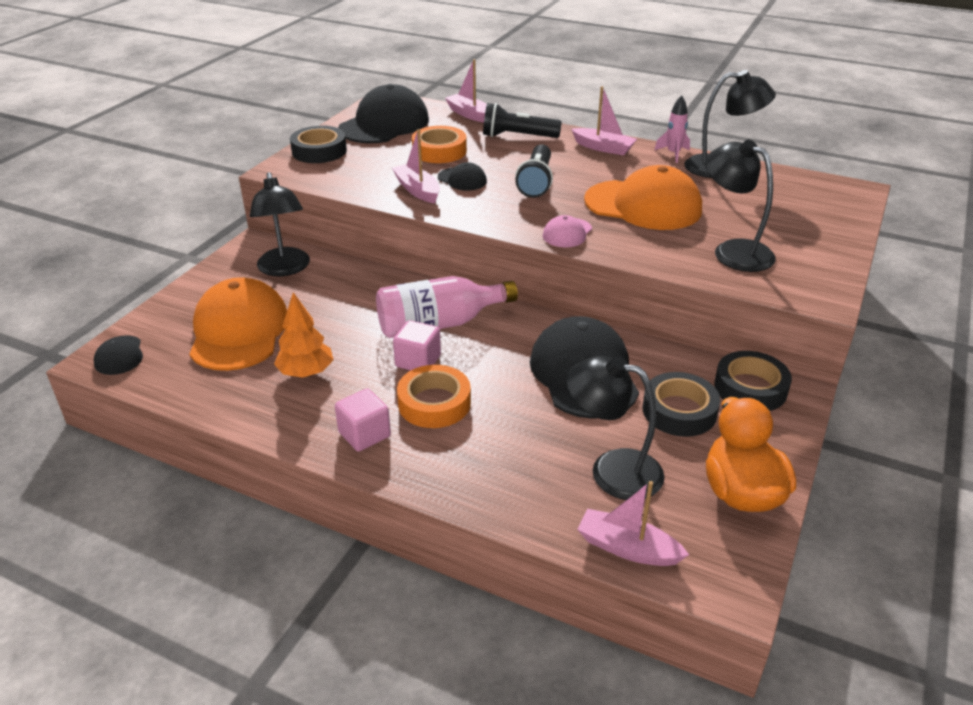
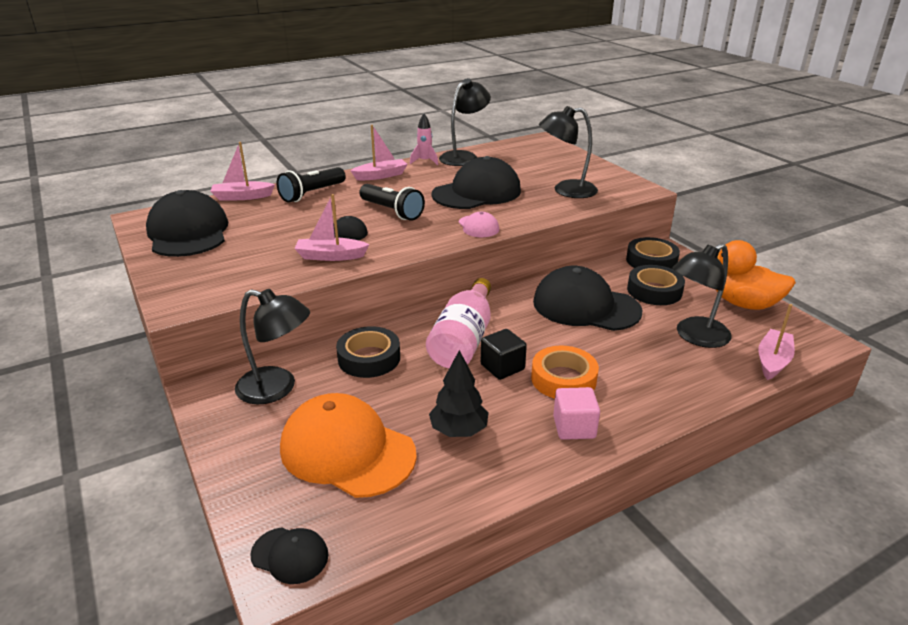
camera: 55 degrees left, 5 degrees down
(306, 372) = (458, 430): orange tree -> black tree
(319, 151) = (180, 275): black tape -> black tape (369, 358)
(418, 361) = (502, 367): pink cube -> black cube
(439, 151) = (280, 227): orange tape -> none
(627, 548) = (772, 361): pink boat -> pink boat turned 150 degrees clockwise
(643, 205) = (477, 193): orange cap -> black cap

